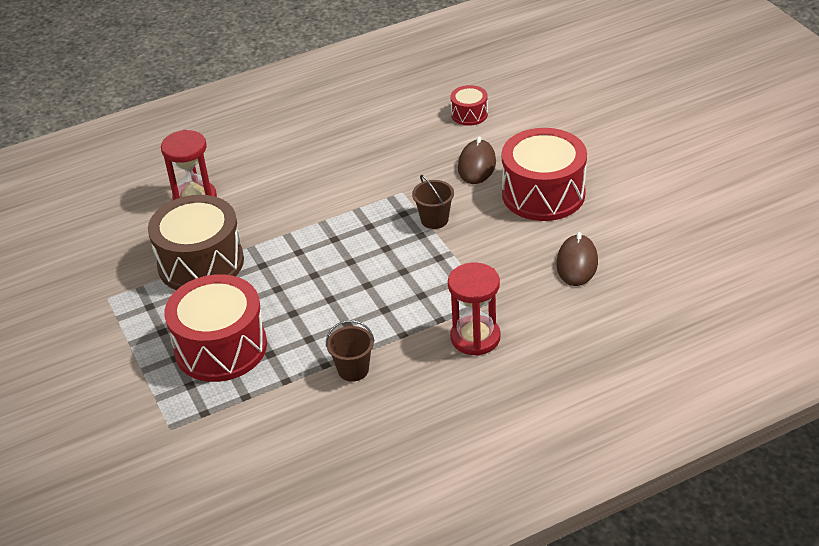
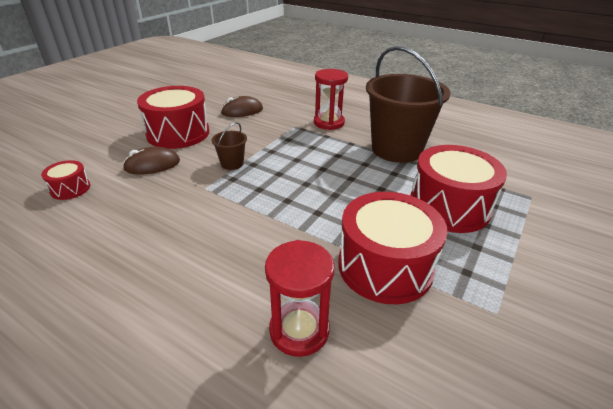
camera: 125 degrees left, 5 degrees down
(201, 263) = (385, 266): brown drum -> red drum
(353, 370) = (396, 149): brown bucket -> brown bucket, size x2.39

